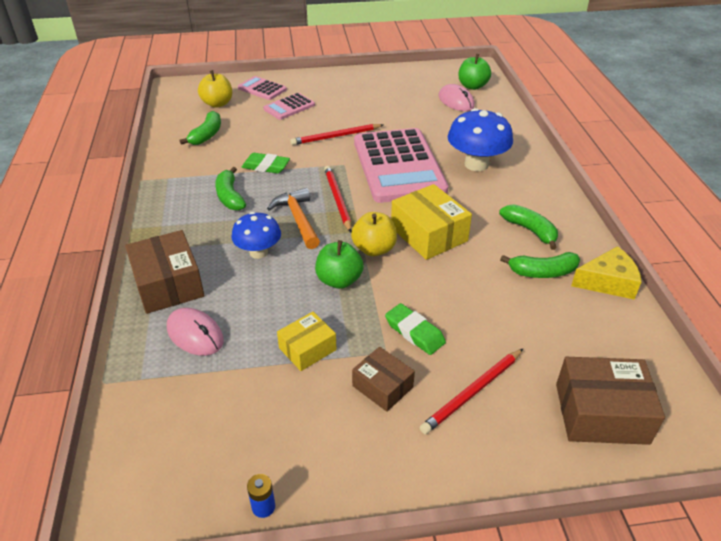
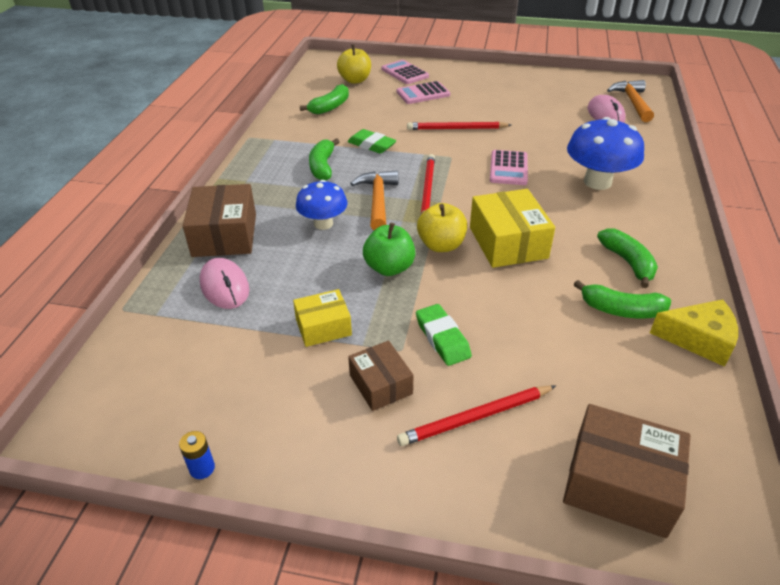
camera: 20 degrees right, 0 degrees up
(398, 166) = (508, 168): pink calculator -> pink calculator, size x0.45
(472, 86) = (632, 102): green apple -> orange hammer

